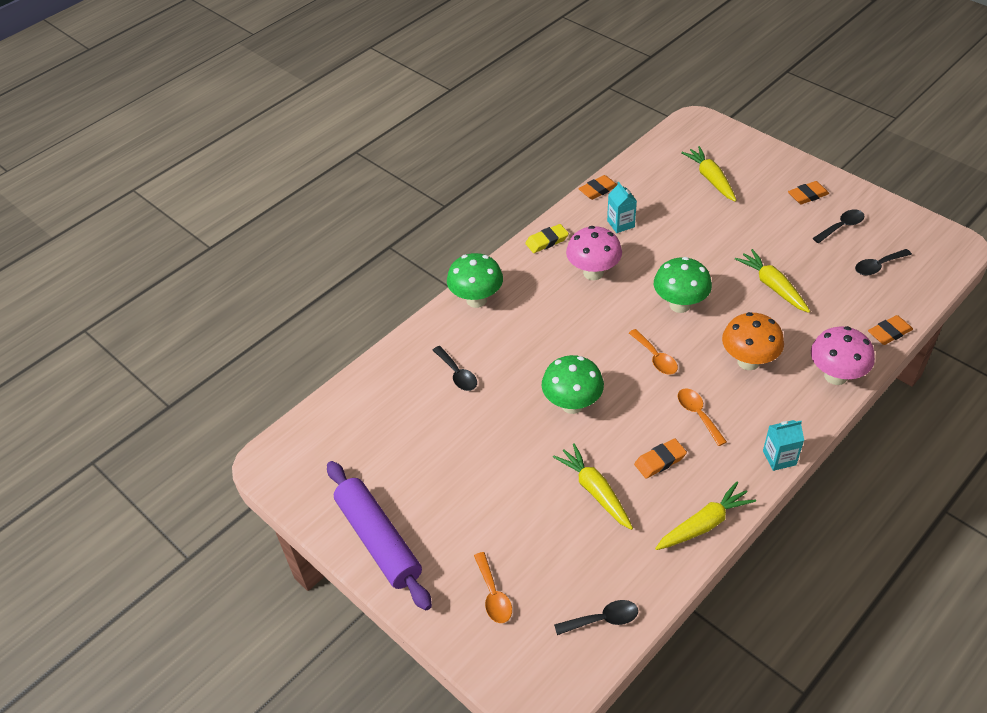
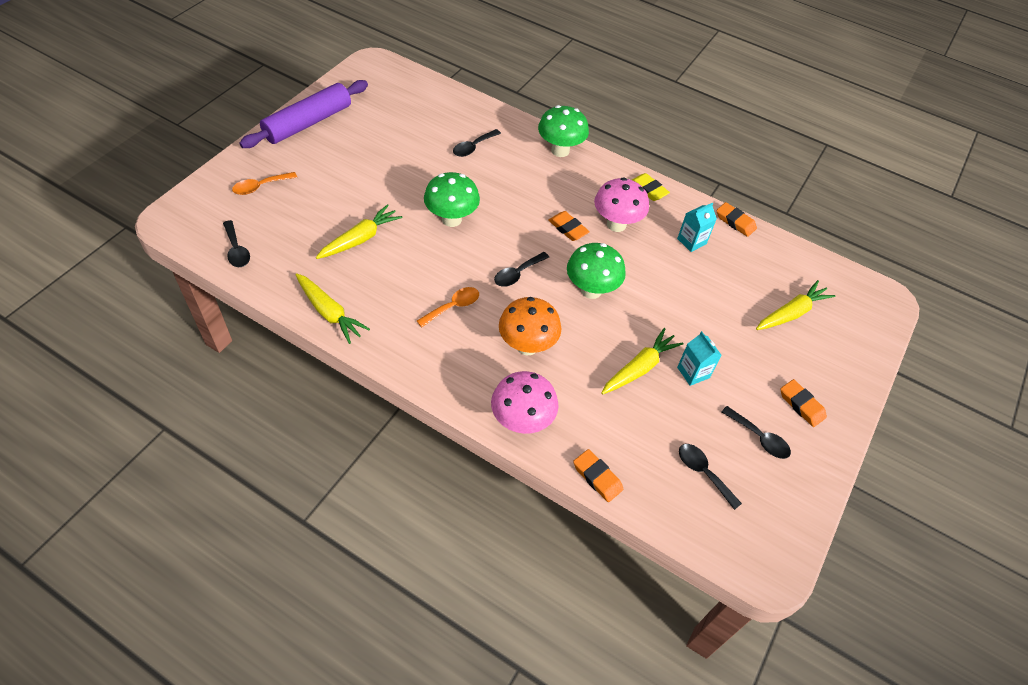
camera: 70 degrees right, 5 degrees up
(655, 358) = (517, 274): orange spoon -> black spoon
(660, 461) = (396, 280): orange eraser -> orange eraser (568, 228)
(779, 458) = (408, 369): turquoise carton -> turquoise carton (693, 372)

